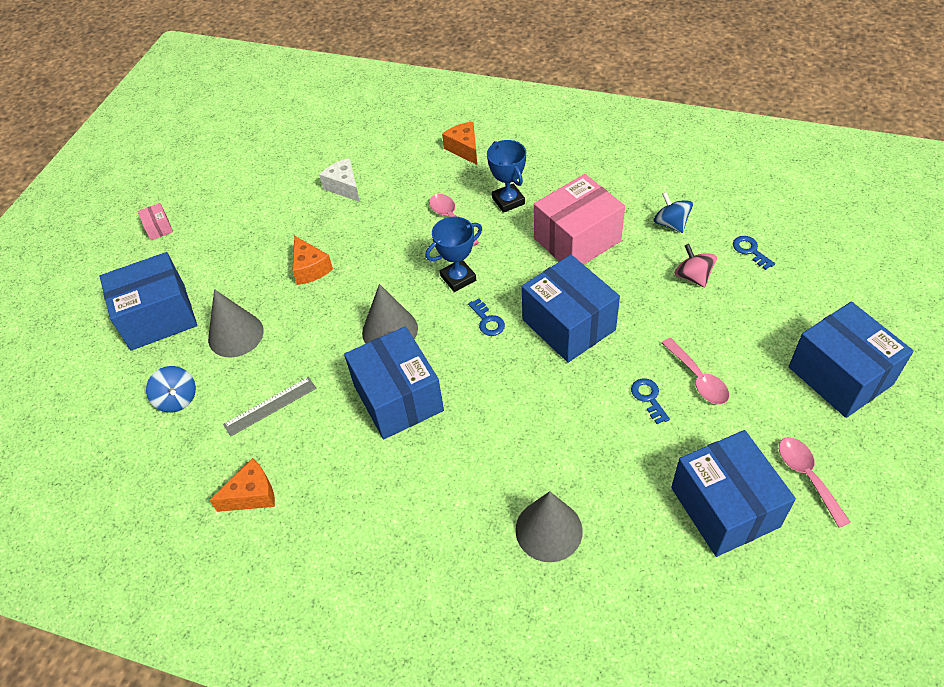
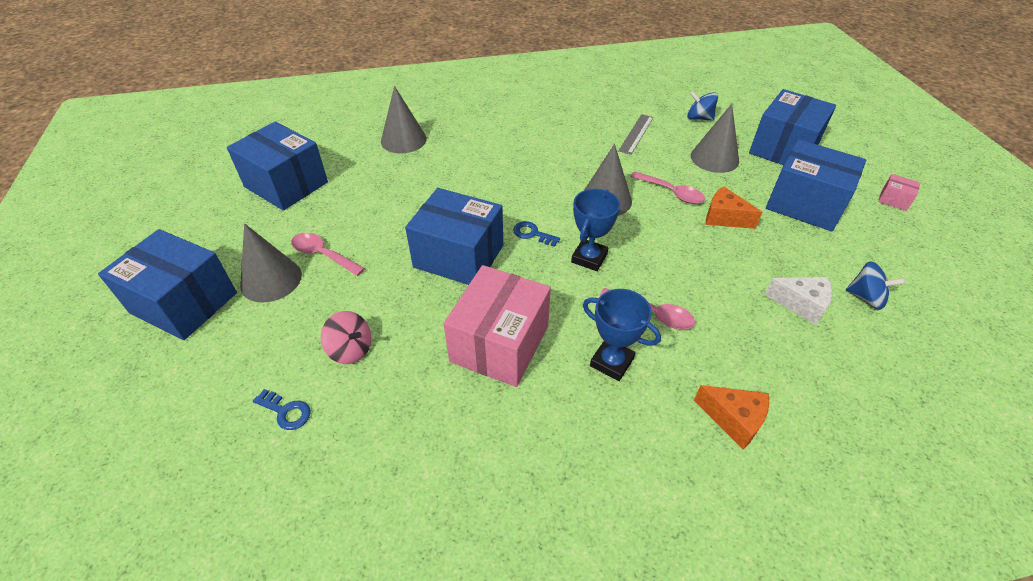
camera: 145 degrees right, 5 degrees down
(252, 495) = (595, 100): orange cheese -> none
(398, 398) = (556, 165): blue box -> blue box (805, 204)
(648, 398) = (362, 227): blue key -> none
(671, 224) = (397, 411): blue spinning top -> blue spinning top (865, 298)
(754, 369) = (271, 280): none -> grey cone
(807, 476) = (222, 220): pink spoon -> pink spoon (672, 193)

